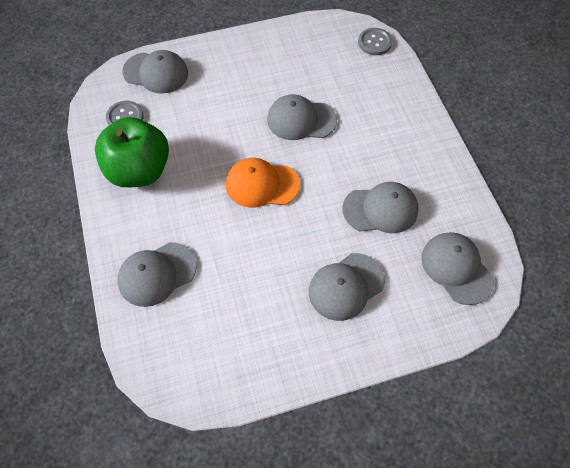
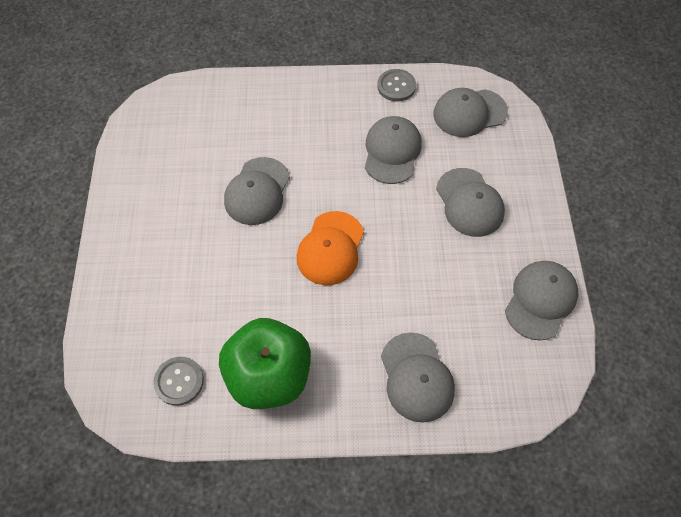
camera: 75 degrees left, 0 degrees up
(156, 73) = (120, 332): grey cap -> grey cap (540, 300)
(374, 42) = (178, 97): grey button -> grey button (396, 86)

